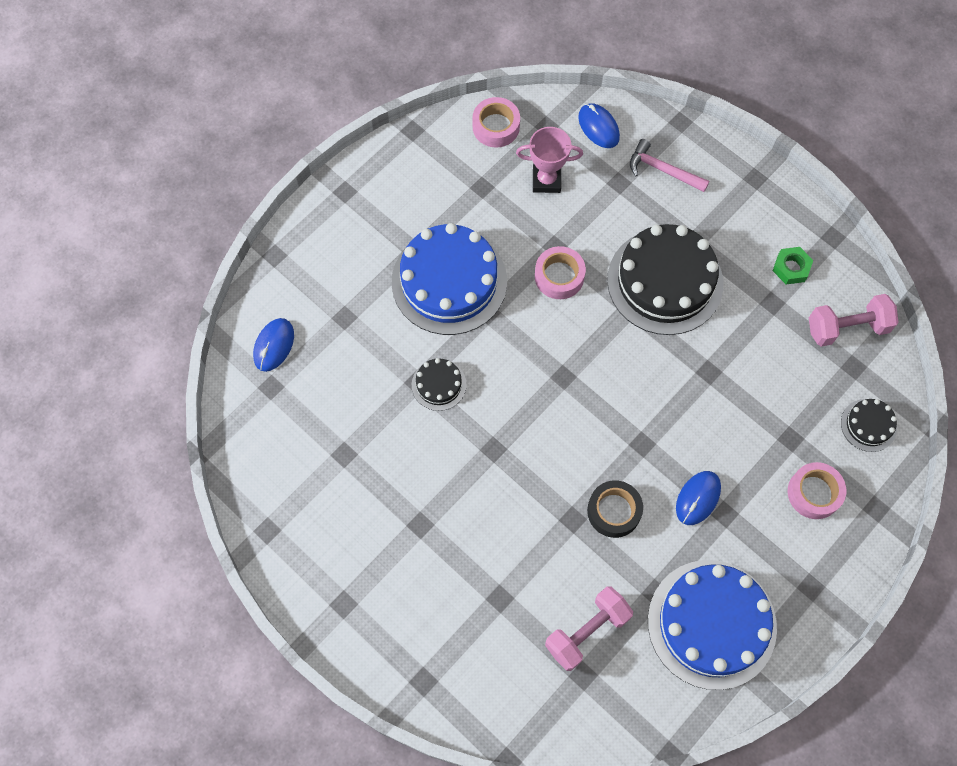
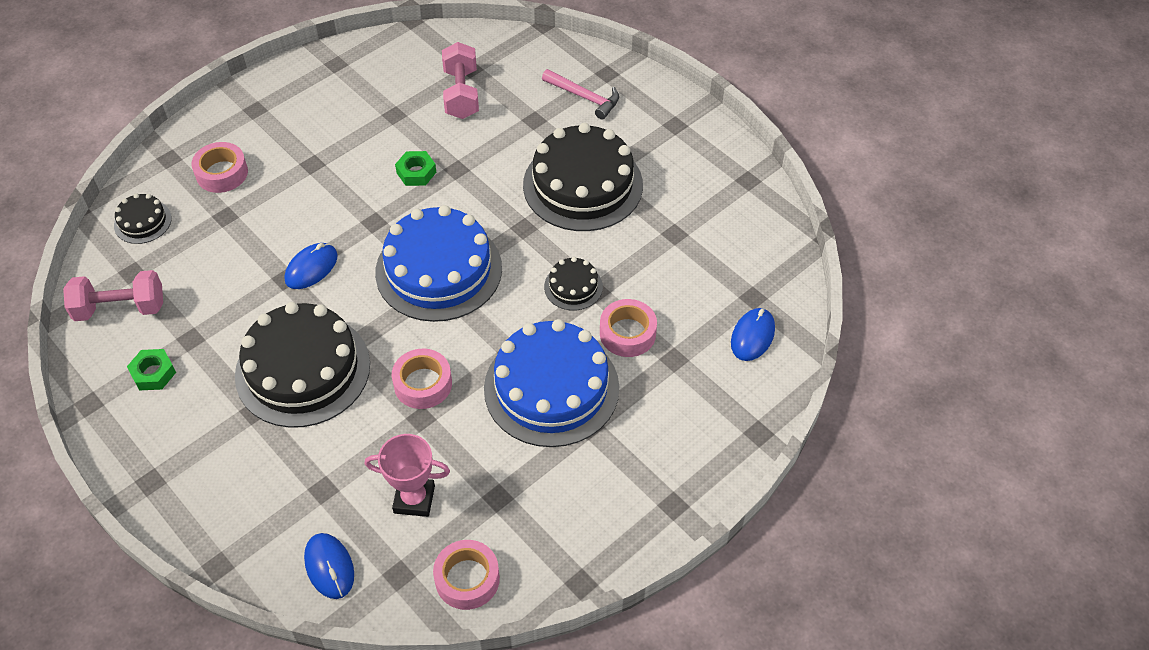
camera: 175 degrees left, 15 degrees down
(386, 339) = (627, 333): none -> pink tape
(439, 509) = (583, 185): none -> black cake
(587, 631) = (461, 94): pink dumbbell -> pink dumbbell turned 60 degrees counterclockwise
(614, 511) = (416, 172): black tape -> green nut
(663, 170) = (262, 501): pink hammer -> pink hammer (584, 97)
(698, 498) = (333, 176): blue mouse -> blue mouse (311, 268)
(712, 624) = (351, 92): blue cake -> blue cake (438, 270)

